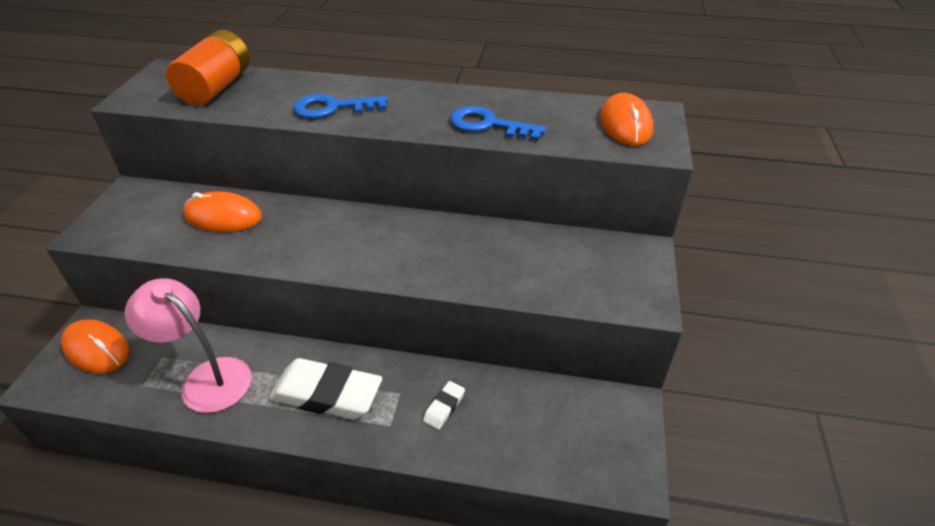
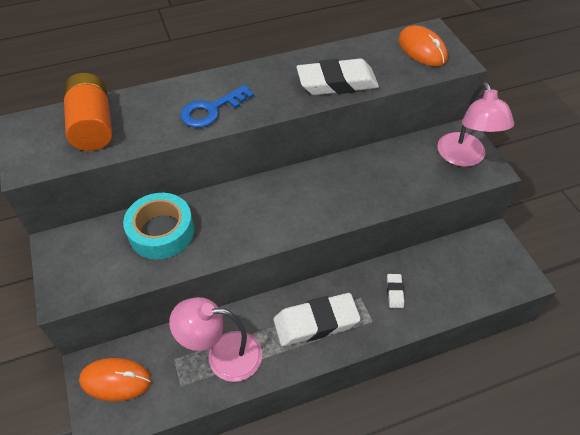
camera: 30 degrees left, 10 degrees up
(223, 216) = (161, 232): orange mouse -> turquoise tape
(488, 125) = (337, 83): blue key -> white eraser
(622, 276) = (464, 157): none -> pink lamp

